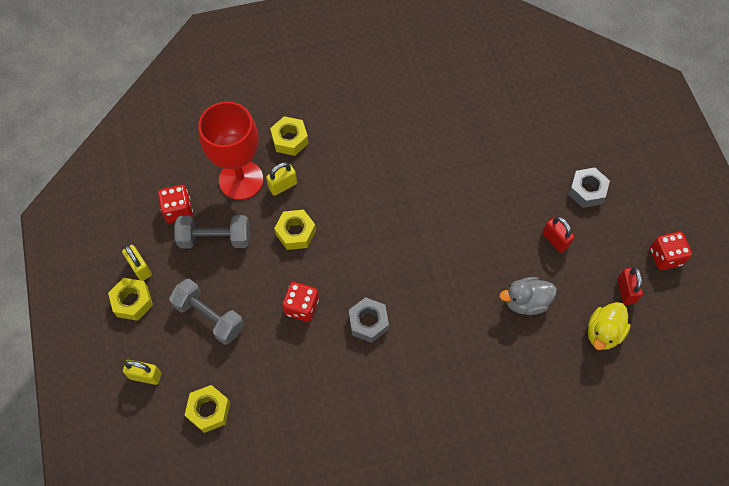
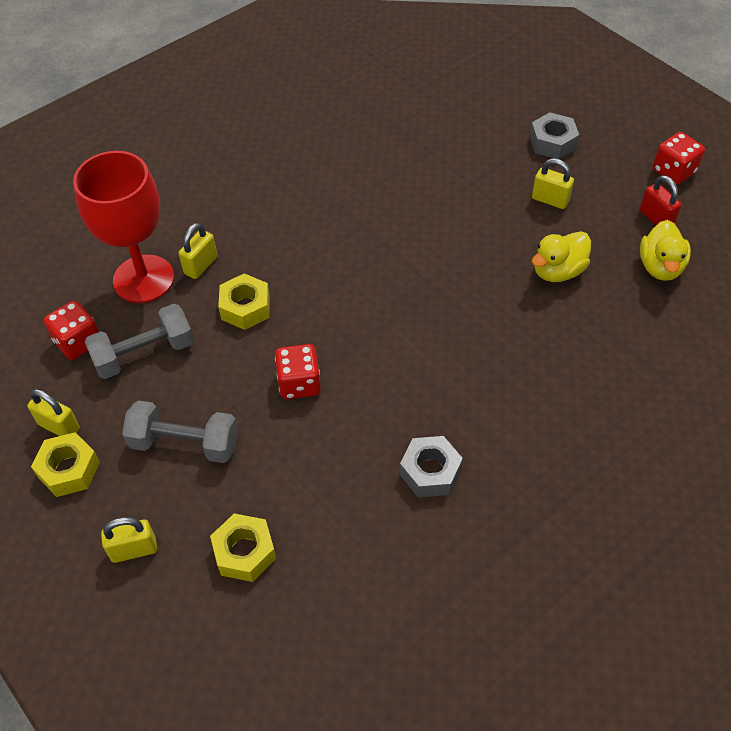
camera: 25 degrees left, 10 degrees down
(290, 139) = (182, 215): yellow nut -> none
(368, 322) = (391, 365): grey nut -> grey nut (430, 472)
(525, 302) = (557, 271): grey duck -> yellow duck
(555, 240) = (550, 200): red padlock -> yellow padlock

